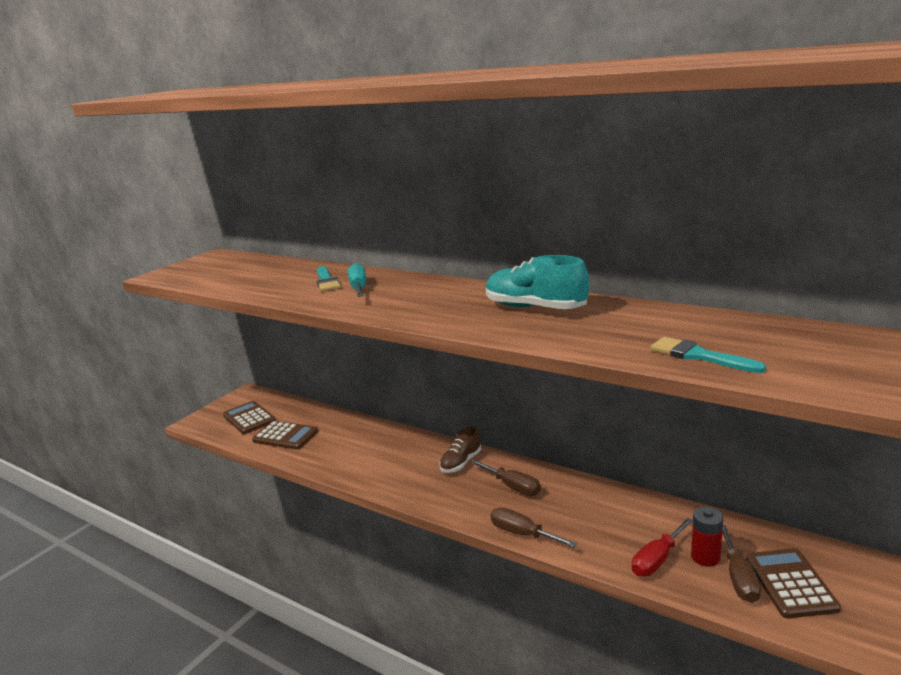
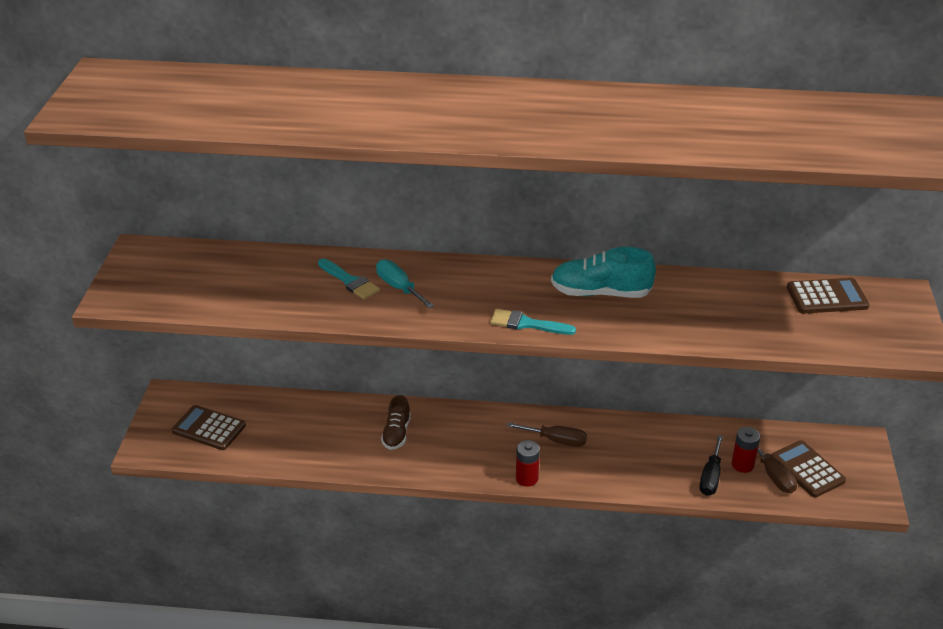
camera: 30 degrees left, 15 degrees up
(285, 436) = (277, 441): brown calculator -> brown calculator (827, 297)
(458, 511) = (526, 478): none -> red battery
(461, 462) = (490, 427): brown shoe -> brown shoe (396, 433)
(522, 534) = (595, 484): brown screwdriver -> none
(657, 560) = (710, 477): red screwdriver -> black screwdriver
(699, 356) = (766, 331): turquoise brush -> turquoise brush (526, 324)

